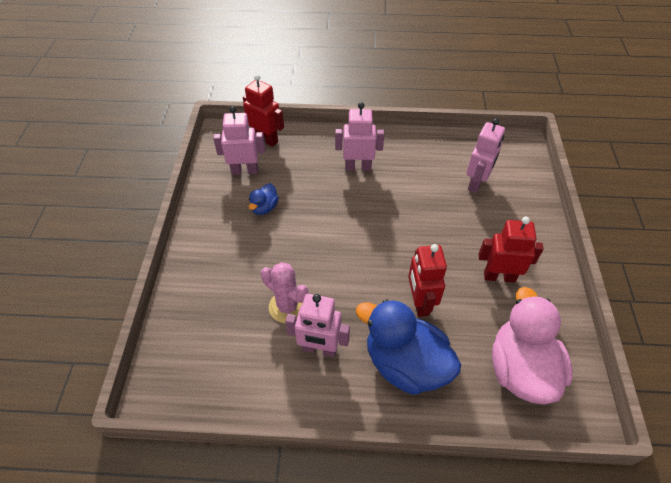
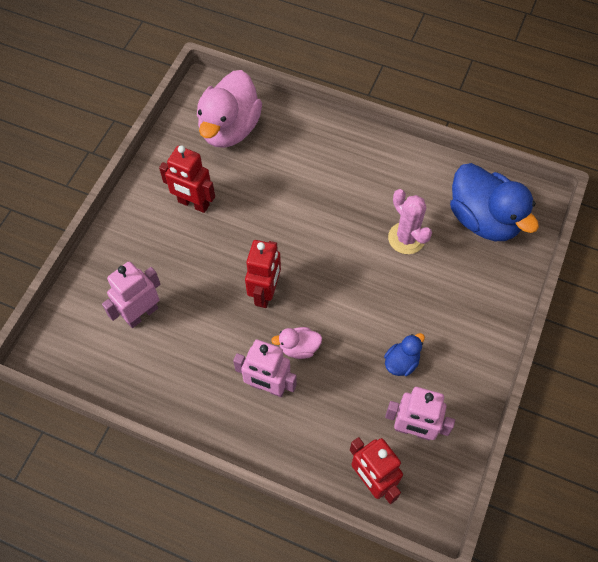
camera: 160 degrees left, 10 degrees up
(319, 349) = (388, 193): pink robot -> none
(347, 195) = (299, 348): none -> pink duck
(405, 364) = (320, 160): blue duck -> blue duck (483, 219)
(419, 302) = (281, 204): red robot -> red robot (265, 293)

